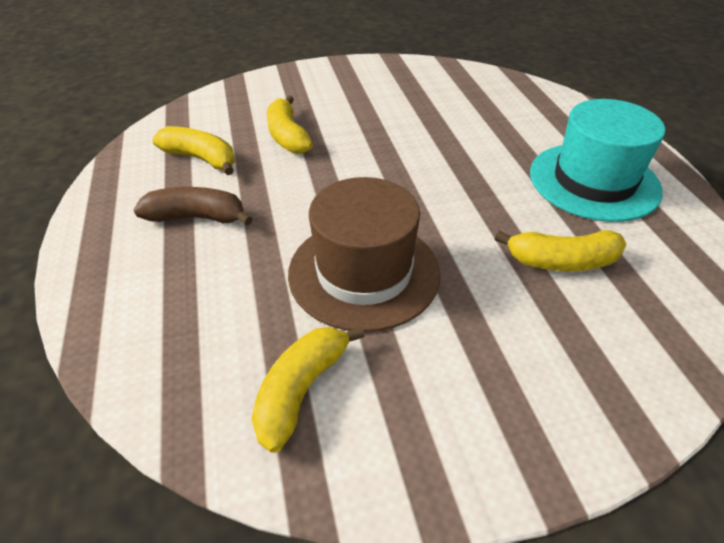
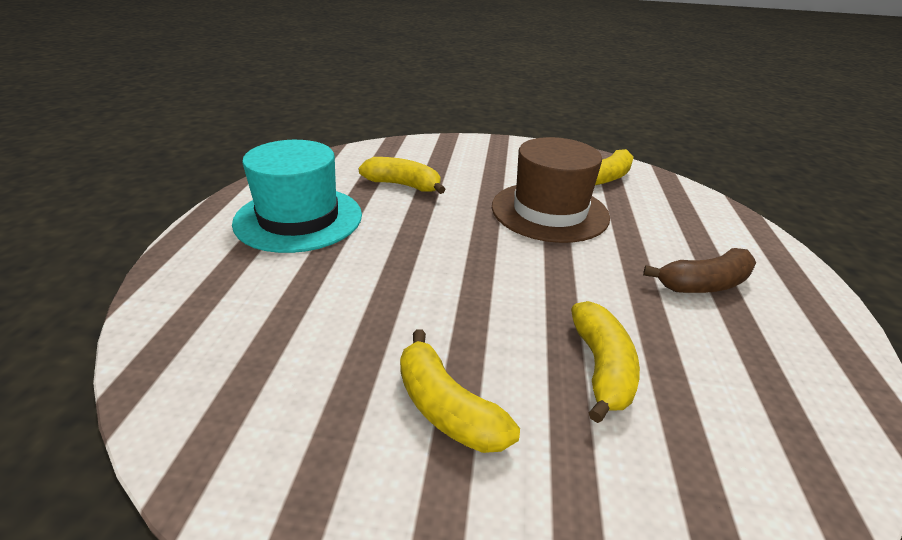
camera: 160 degrees left, 10 degrees down
(197, 217) = (704, 284): brown banana -> brown banana turned 45 degrees counterclockwise
(201, 159) = (729, 362): yellow banana -> yellow banana (446, 408)

